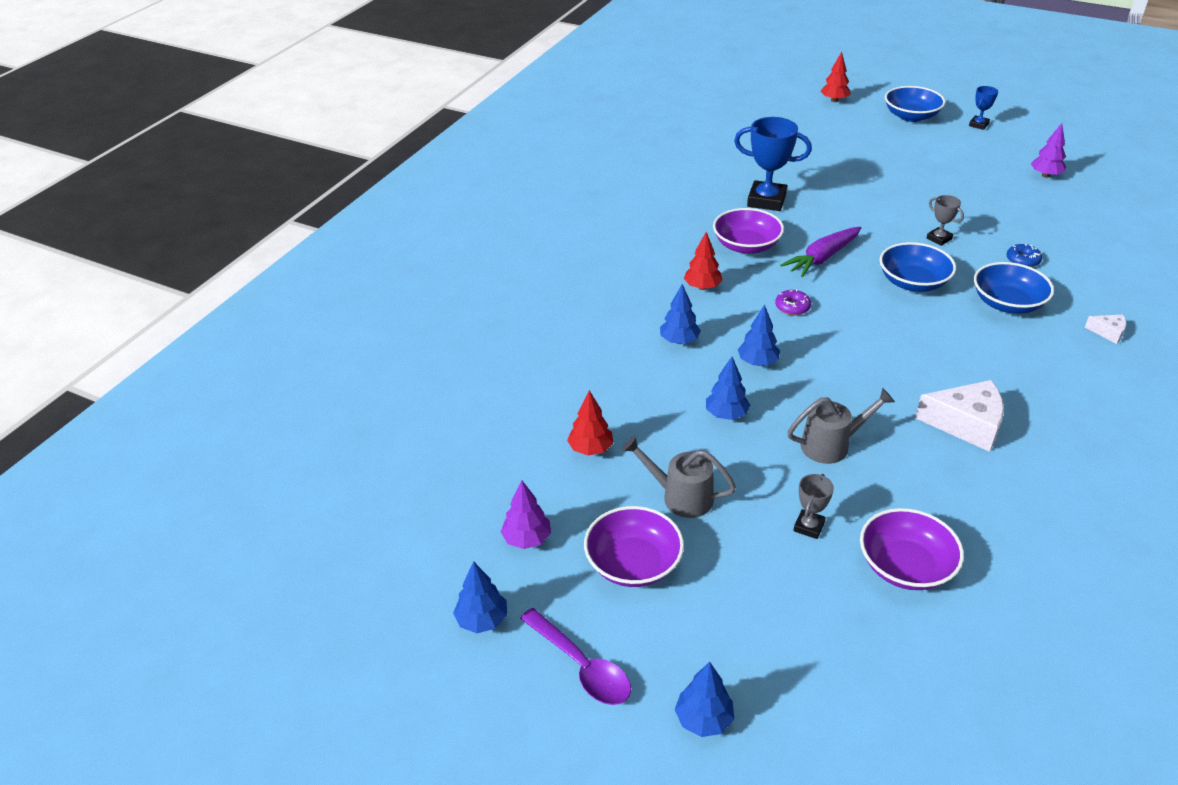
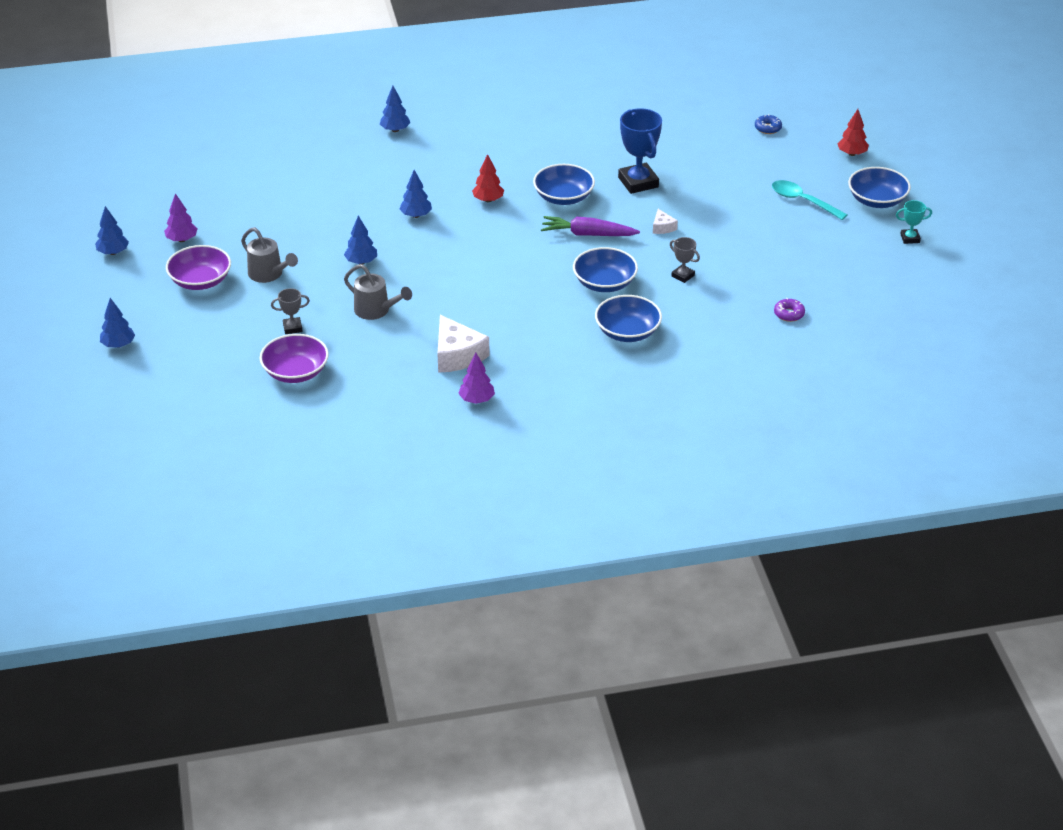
camera: 50 degrees right, 0 degrees up
(582, 666) = (115, 295): purple spoon -> none
(590, 449) = (275, 228): red tree -> none
(680, 497) = (269, 274): grey watering can -> grey watering can turned 150 degrees clockwise
(746, 245) = (563, 197): purple bowl -> blue bowl
(757, 362) = (428, 253): blue tree -> blue tree (395, 130)
(792, 307) = (509, 244): purple donut -> purple donut (789, 314)
(879, 144) = (802, 201): none -> turquoise spoon
(939, 239) = (683, 276): grey trophy -> grey trophy turned 60 degrees counterclockwise
(978, 125) = (910, 238): blue trophy -> turquoise trophy
(1022, 260) = (700, 322): blue donut -> blue donut (768, 128)
(1045, 175) = (859, 297): purple tree -> purple tree (476, 400)
(1108, 332) = (643, 386): white cheese -> white cheese (662, 227)

